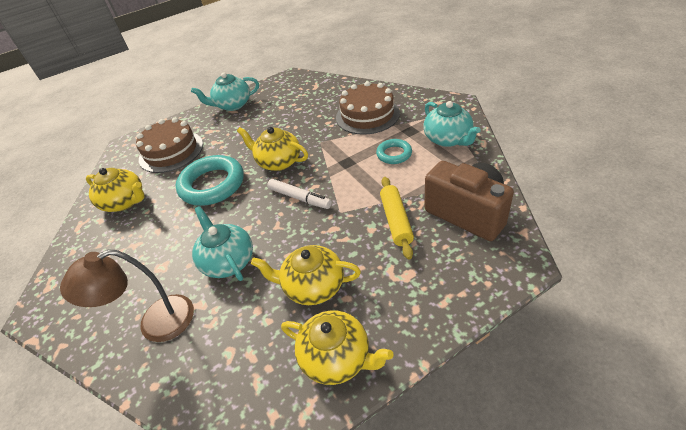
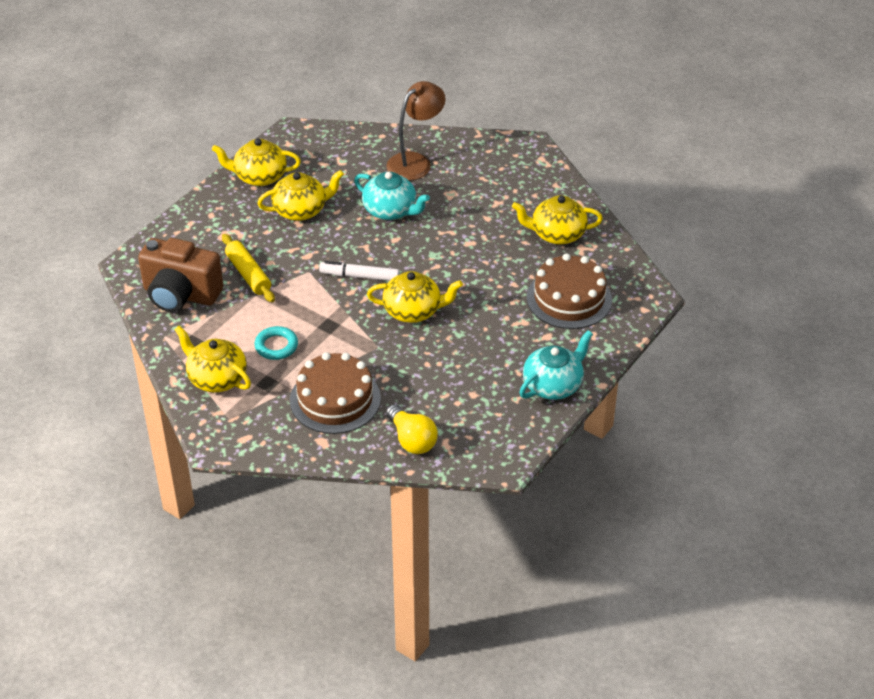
camera: 150 degrees right, 0 degrees up
(212, 185) = (472, 270): turquoise ring -> none
(333, 90) = (412, 440): none -> yellow light bulb
(448, 139) = (216, 378): turquoise teapot -> yellow teapot

